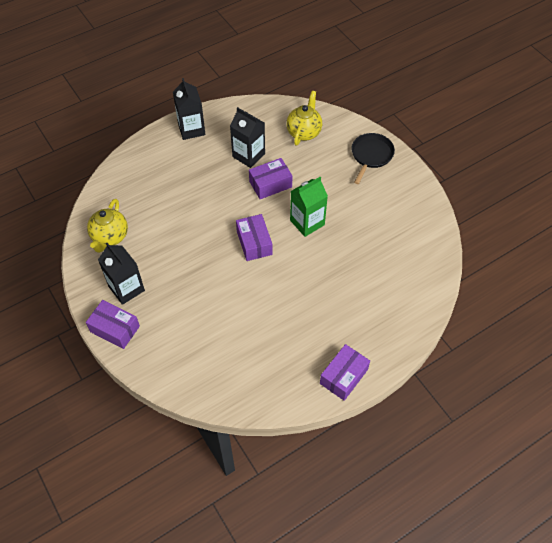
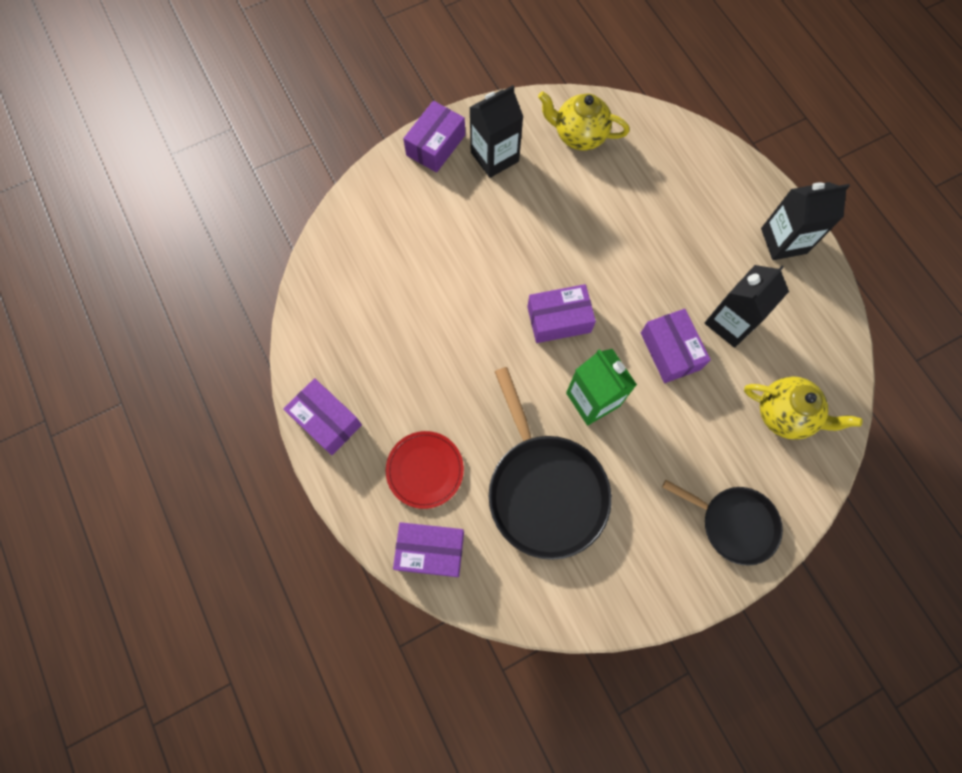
camera: 95 degrees right, 15 degrees up
(368, 311) = (425, 470): none -> red plate
(369, 245) = (545, 490): none -> black pan
(418, 303) = (430, 550): none -> purple box

